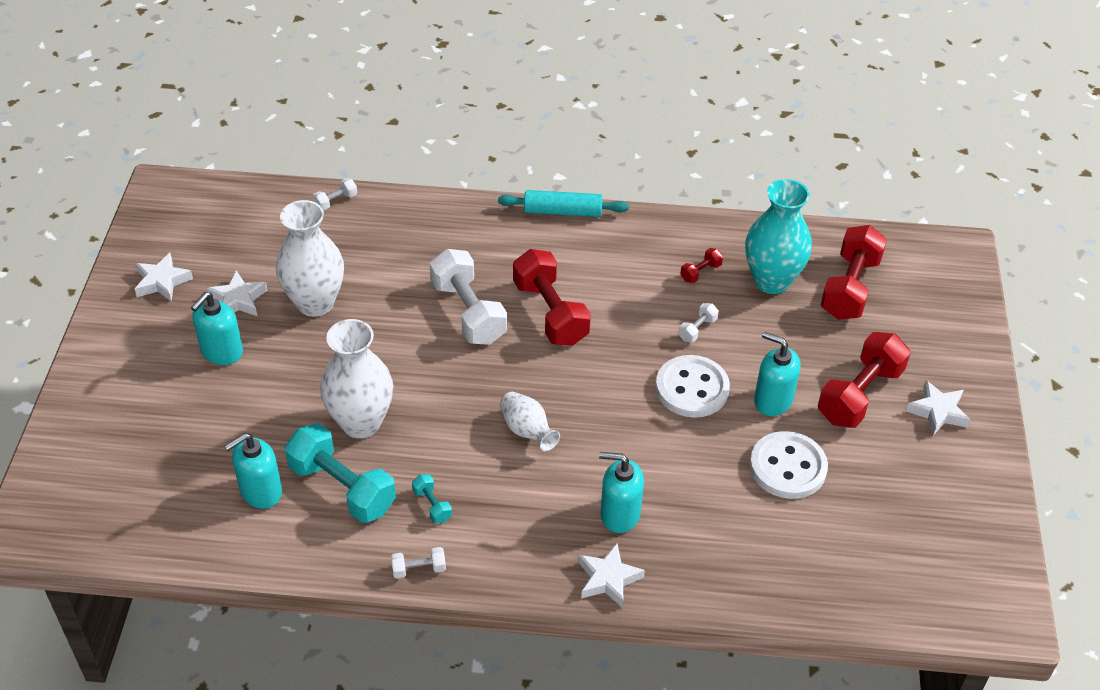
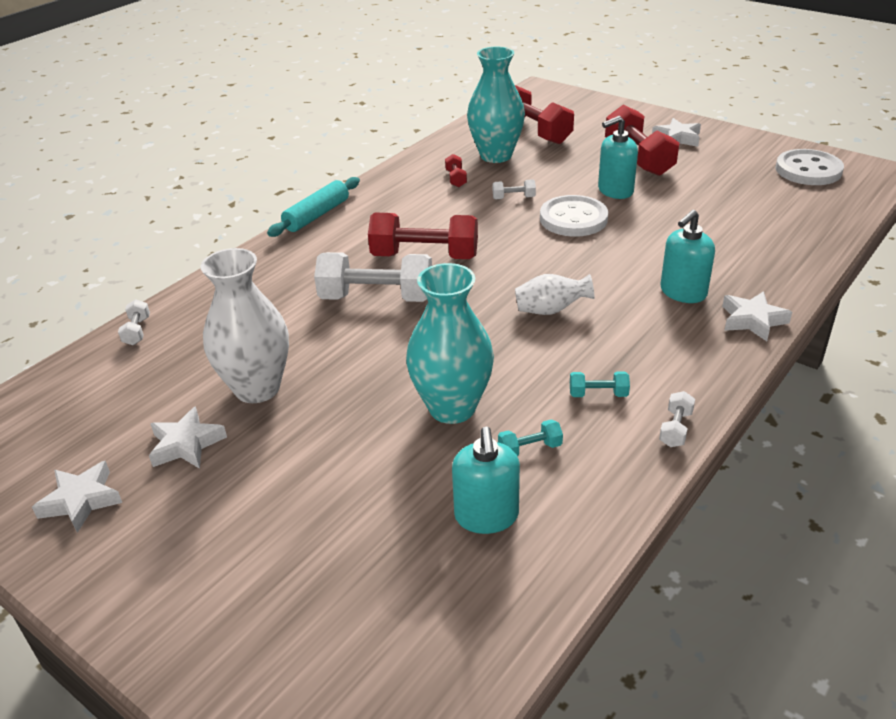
camera: 55 degrees left, 10 degrees down
(221, 351) = (248, 483): turquoise soap dispenser -> none
(342, 488) = (530, 449): turquoise dumbbell -> turquoise dumbbell, size x0.44
(361, 423) = (452, 408): white vase -> turquoise vase
(697, 329) = (513, 198): white dumbbell -> white dumbbell turned 75 degrees counterclockwise
(788, 467) = (687, 205): white button -> white button (808, 170)

